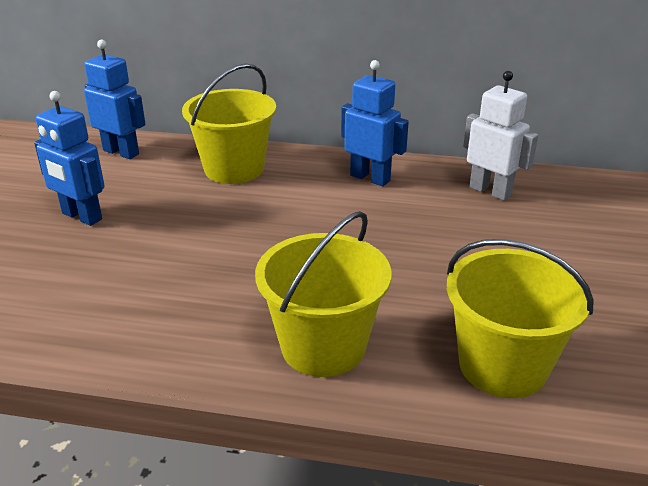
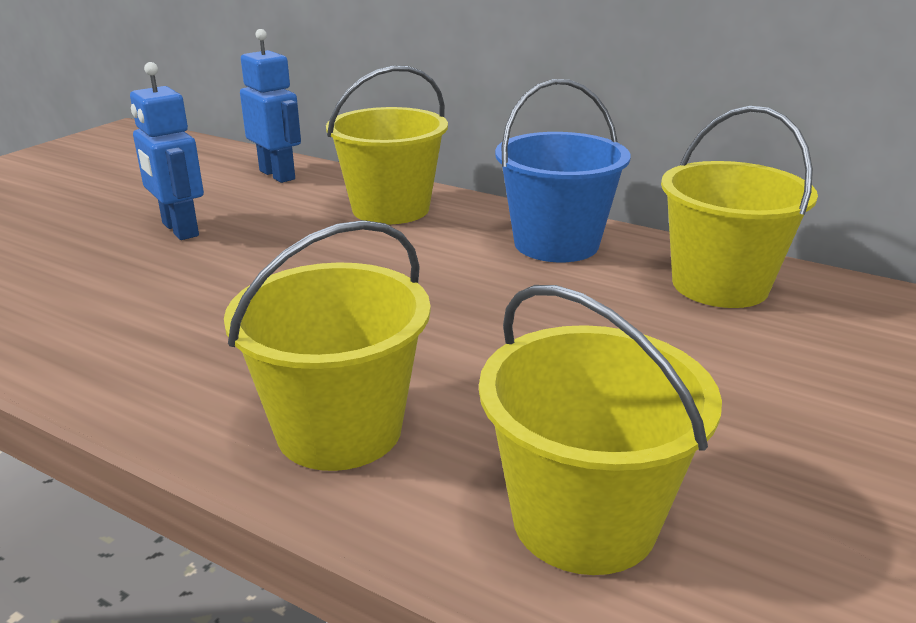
camera: 20 degrees right, 5 degrees down
(370, 178) = (556, 243): blue robot -> blue bucket
(490, 191) = (720, 285): white robot -> yellow bucket

